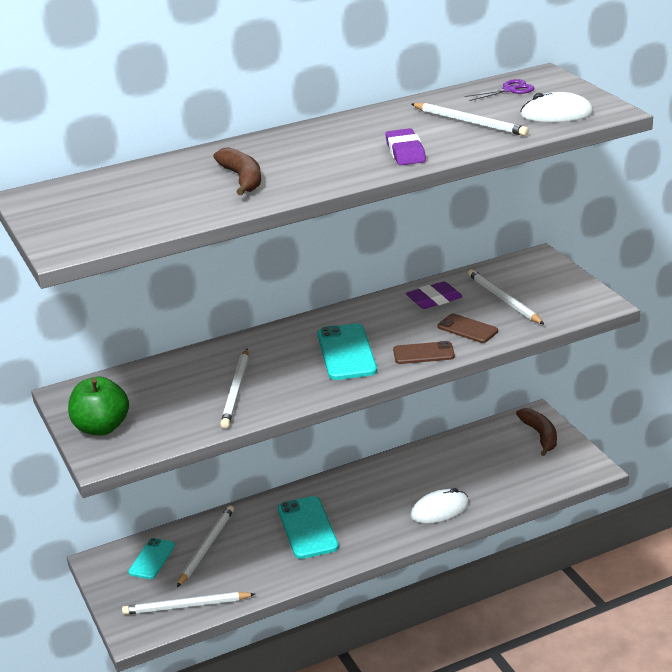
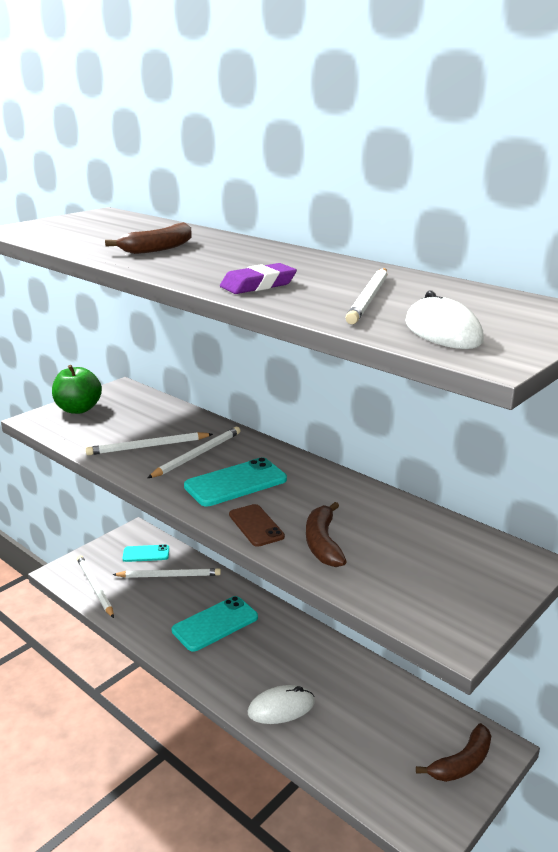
camera: 65 degrees right, 5 degrees down
(434, 299) = (371, 510): purple eraser -> none
(439, 509) = (281, 707): white mouse -> white mouse turned 60 degrees counterclockwise
(467, 329) = (323, 543): brown phone -> brown banana
(504, 300) = (406, 556): white pencil -> white pencil (197, 455)
(509, 90) = (495, 303): purple scissors -> none

